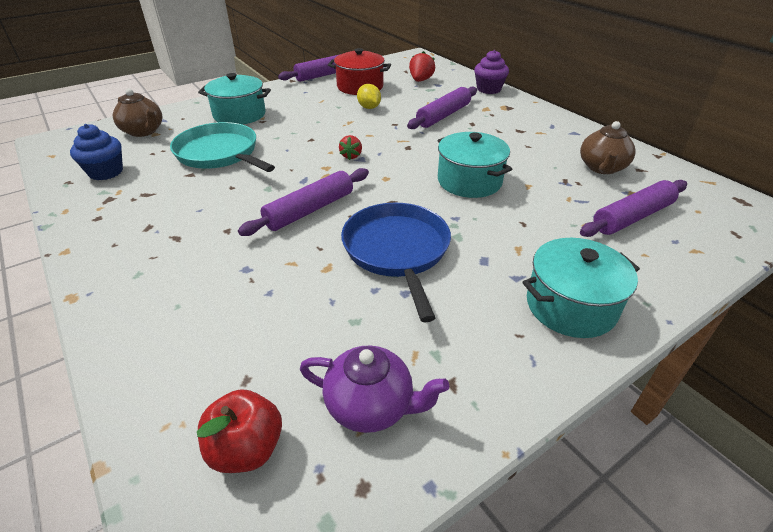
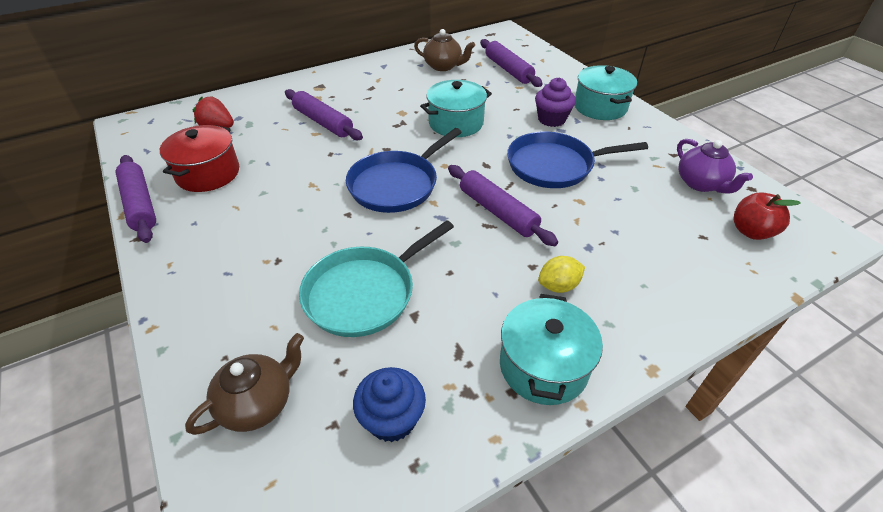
camera: 85 degrees left, 5 degrees up
(239, 115) = (245, 286): turquoise pot -> turquoise pot (543, 366)
(351, 156) = (396, 185): red strawberry -> blue pan
(369, 107) = (278, 169): yellow lemon -> yellow lemon (558, 286)
(371, 405) = (701, 183): purple teapot -> purple teapot turned 135 degrees clockwise
(488, 89) = (271, 90): purple cupcake -> purple cupcake (551, 119)

